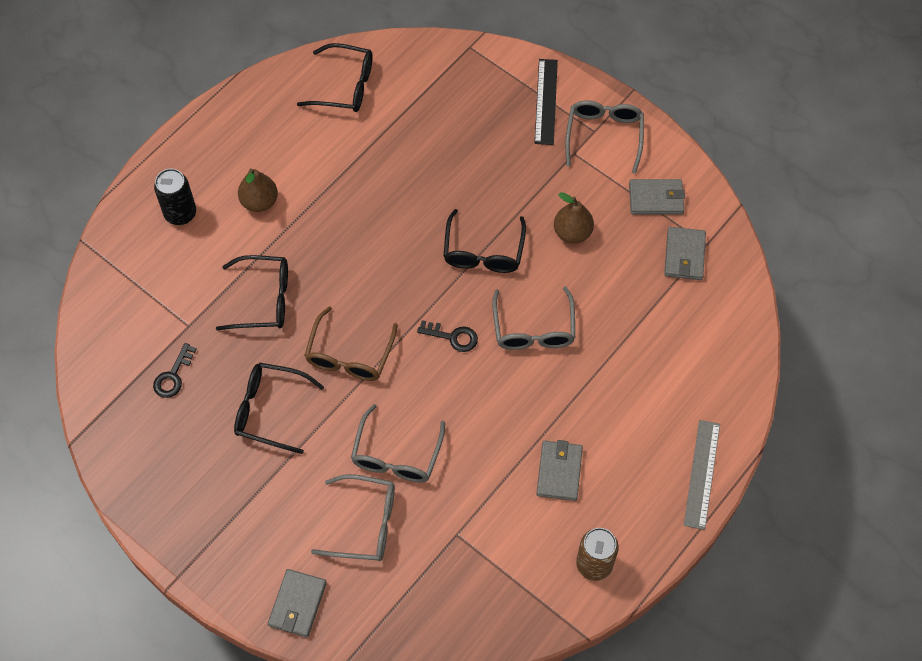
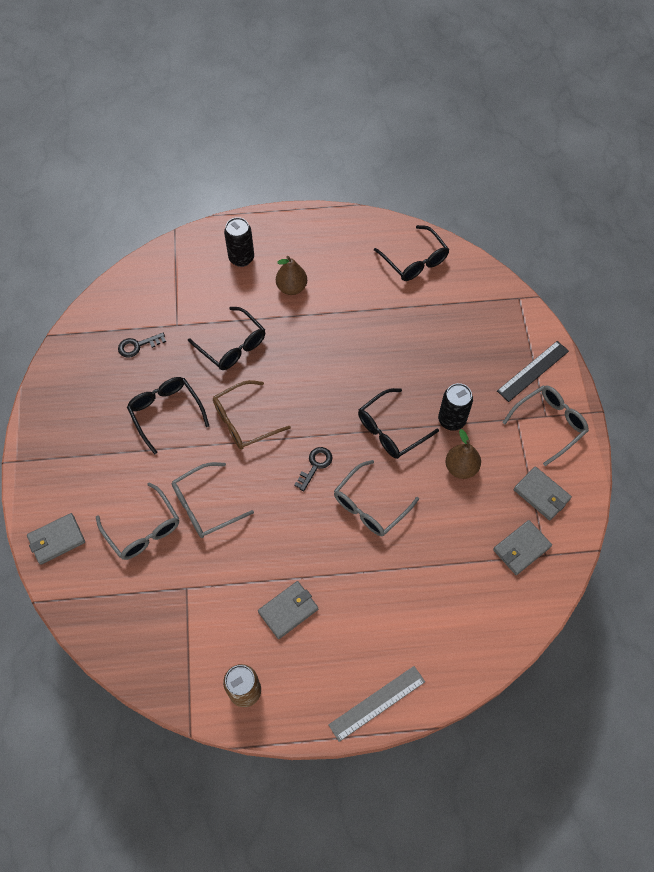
camera: 45 degrees right, 0 degrees up
(453, 337) = (315, 465): black key -> black key turned 120 degrees counterclockwise
(524, 199) = (451, 420): none -> black can

